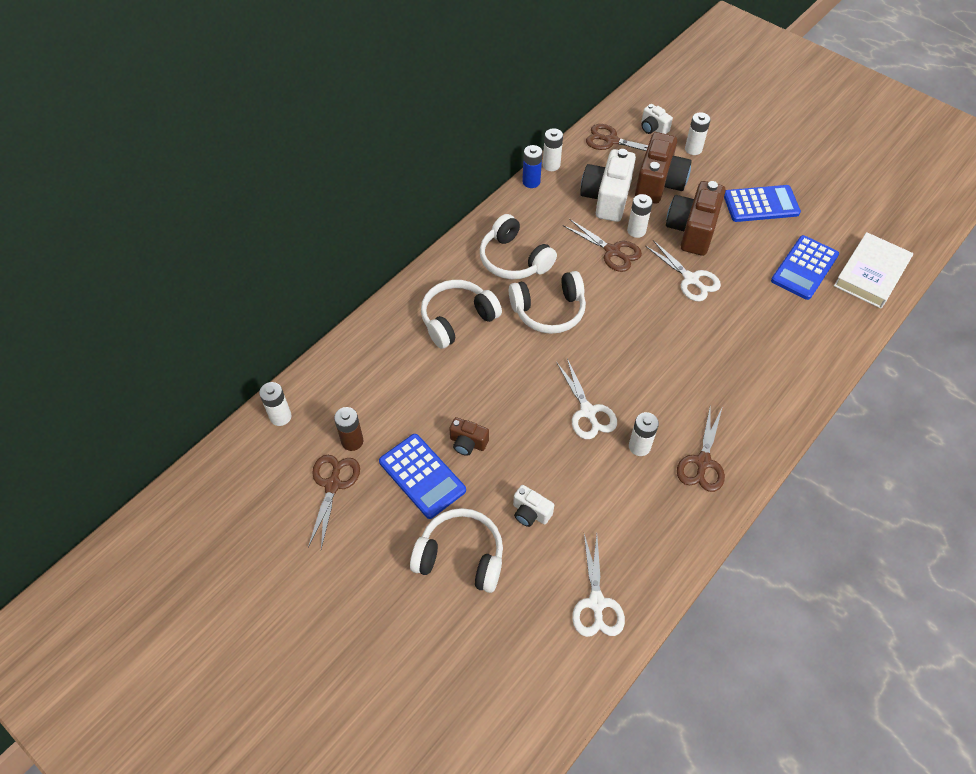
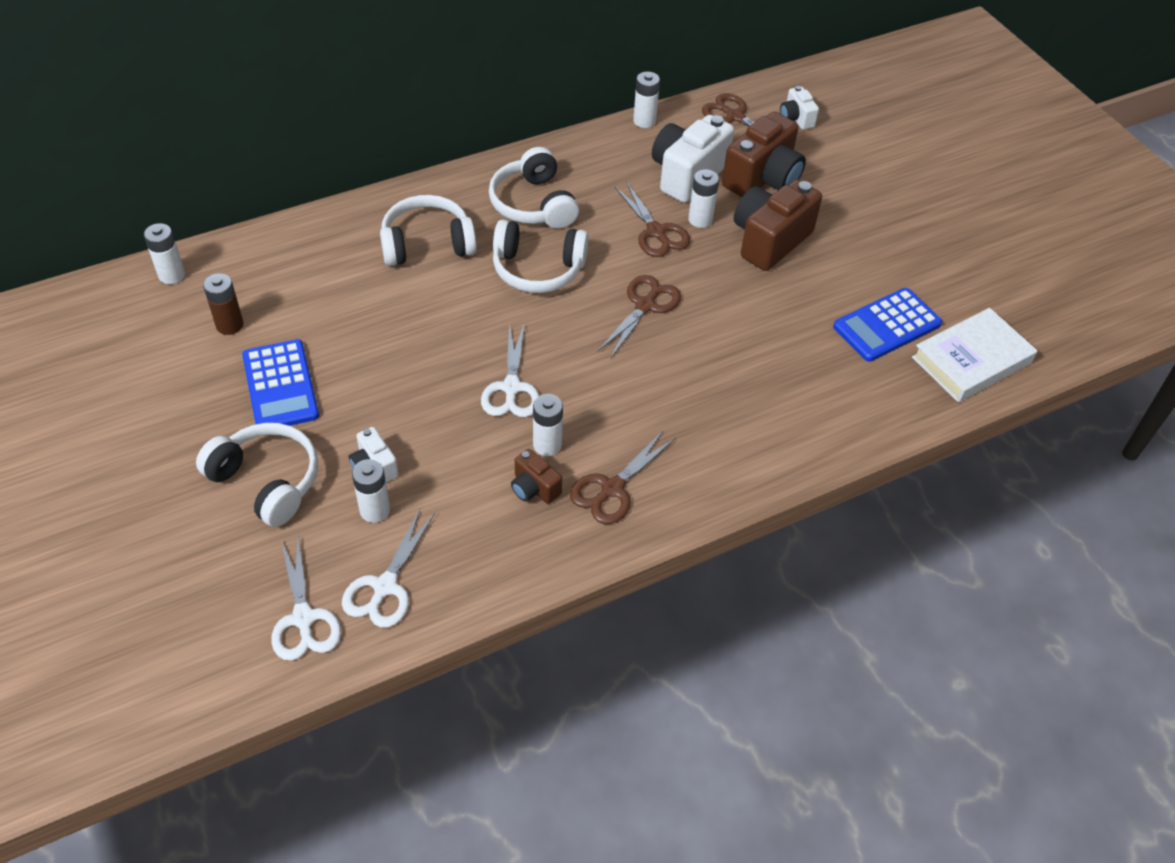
camera: 20 degrees right, 5 degrees down
(333, 485) = (180, 360): brown scissors -> brown scissors (645, 305)
(468, 443) = (353, 371): brown camera -> brown camera (534, 488)
(531, 182) = (608, 131): blue battery -> none
(691, 279) = (732, 291): white scissors -> white scissors (303, 618)
(693, 149) = (831, 155): white battery -> white battery (375, 510)
(761, 204) = (878, 239): blue calculator -> none

